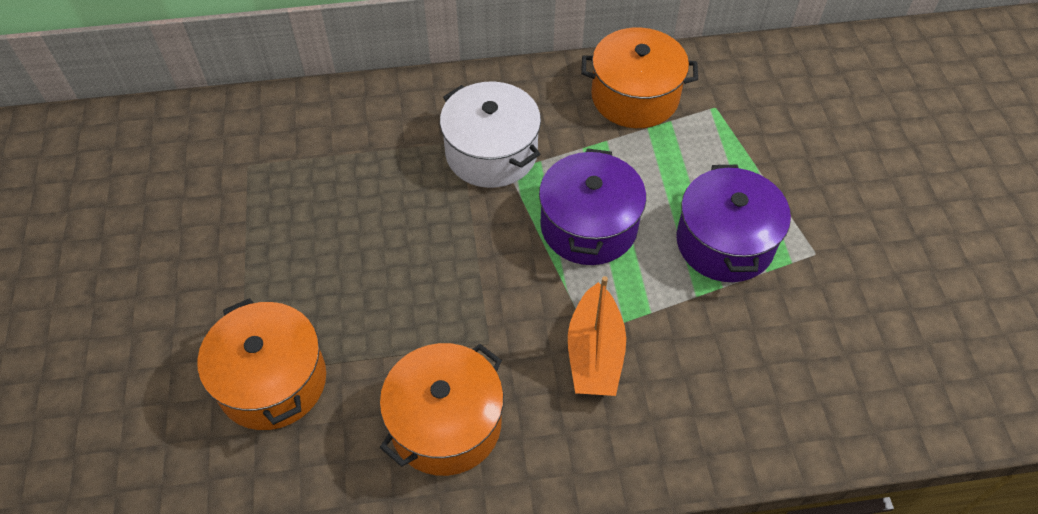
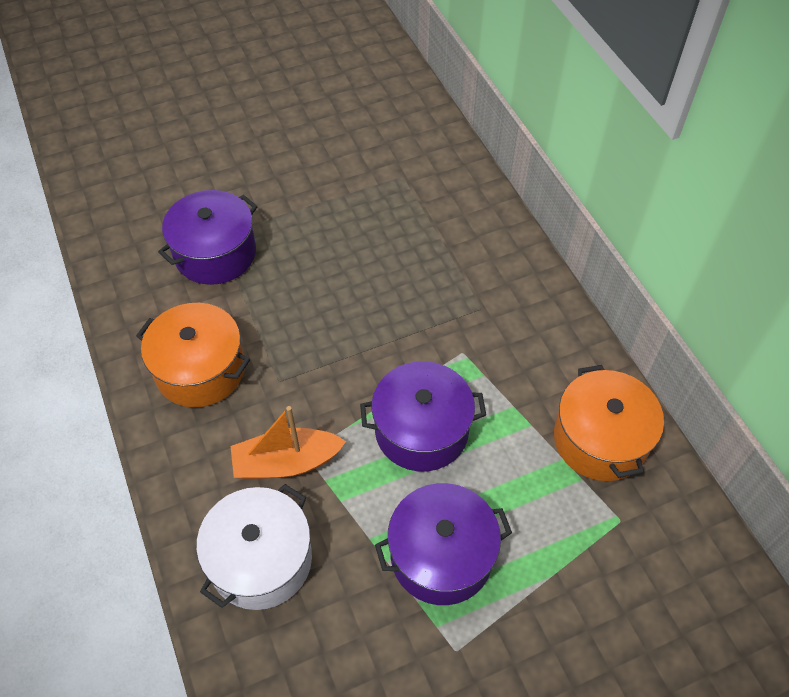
camera: 75 degrees right, 0 degrees up
(272, 381) = (215, 253): orange pot -> purple pot
(491, 153) = (478, 334): white pot -> white pot (261, 560)

